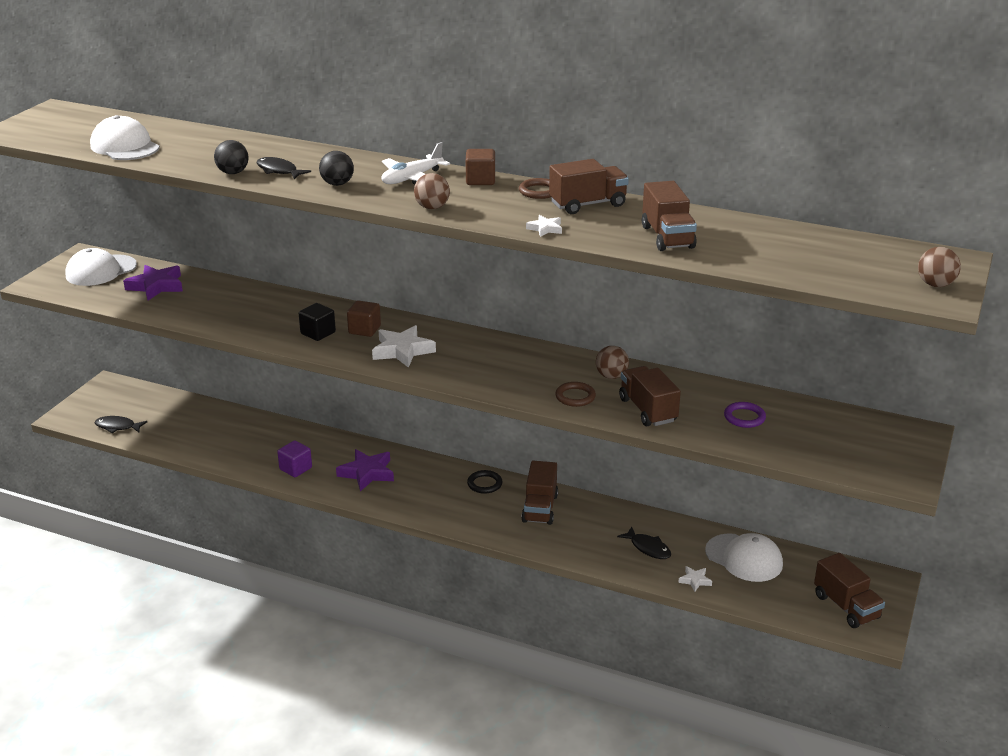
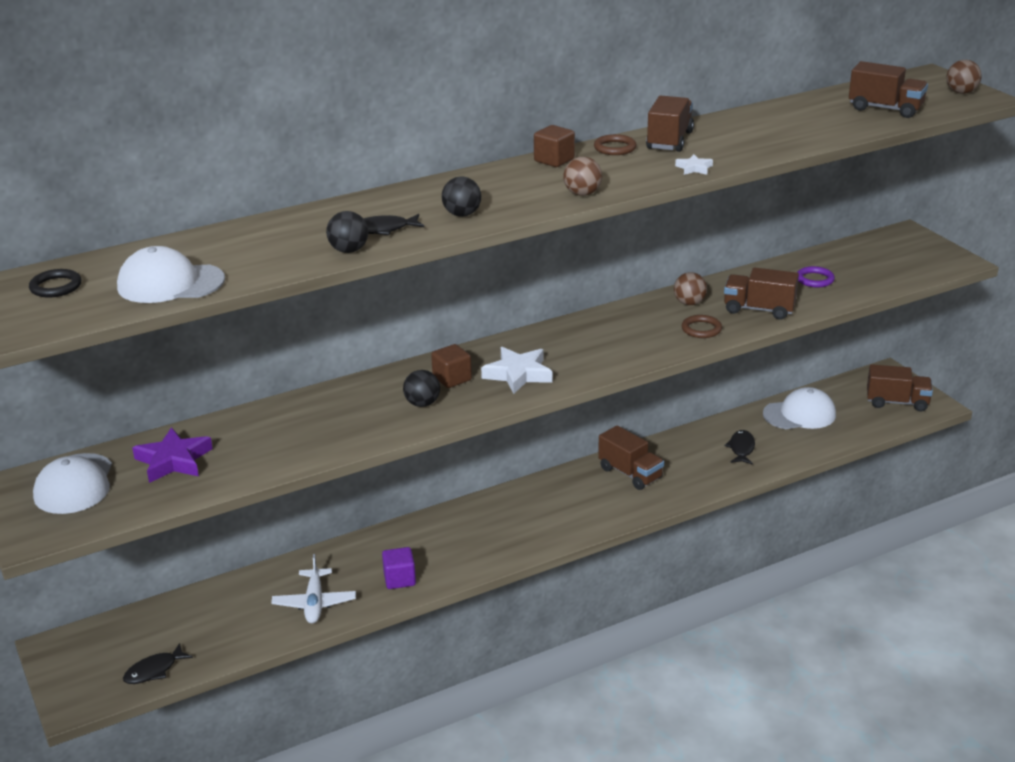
camera: 50 degrees left, 0 degrees up
(318, 333) = (422, 403): black cube -> black ball
(367, 473) = (463, 540): purple star -> none
(412, 178) = (503, 183): white plane -> white plane (314, 603)
(484, 484) = (561, 485): black ring -> black ring (56, 287)
(648, 548) = (741, 448): black fish -> black fish turned 75 degrees counterclockwise
(667, 237) = (773, 136): brown truck -> brown truck (885, 109)
(695, 580) = (803, 447): white star -> none

